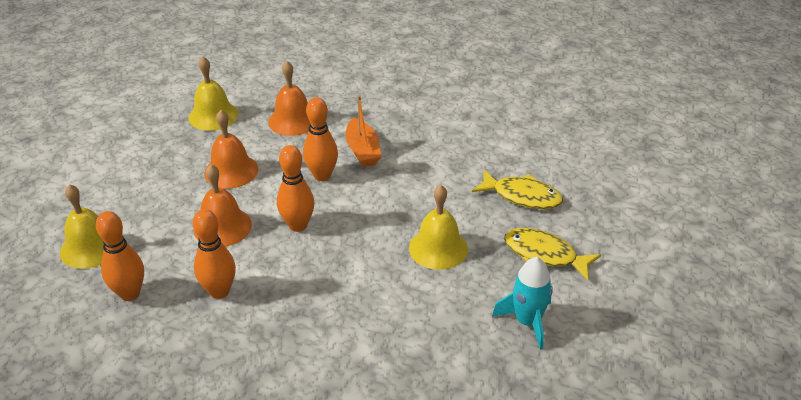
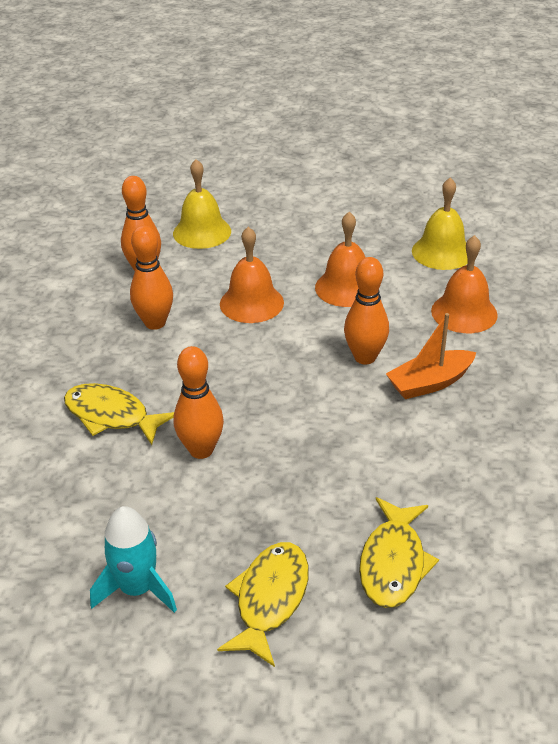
camera: 80 degrees right, 0 degrees up
(298, 225) = (268, 355): orange bowling pin -> orange bowling pin (201, 450)
(336, 328) = (112, 416): none -> yellow fish
(438, 248) = (258, 483): yellow bell -> none

